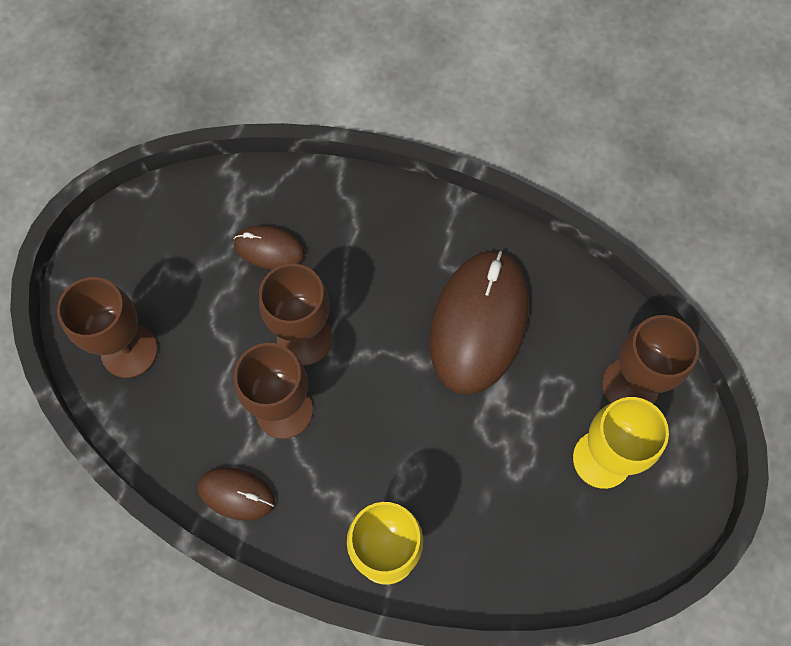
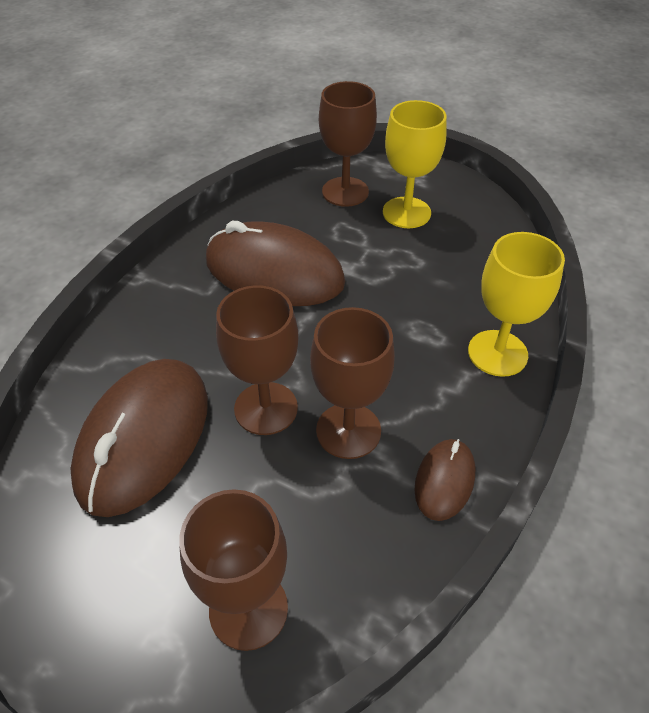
camera: 85 degrees left, 20 degrees down
(269, 249) = (144, 438): brown mouse -> brown mouse, size x2.05

